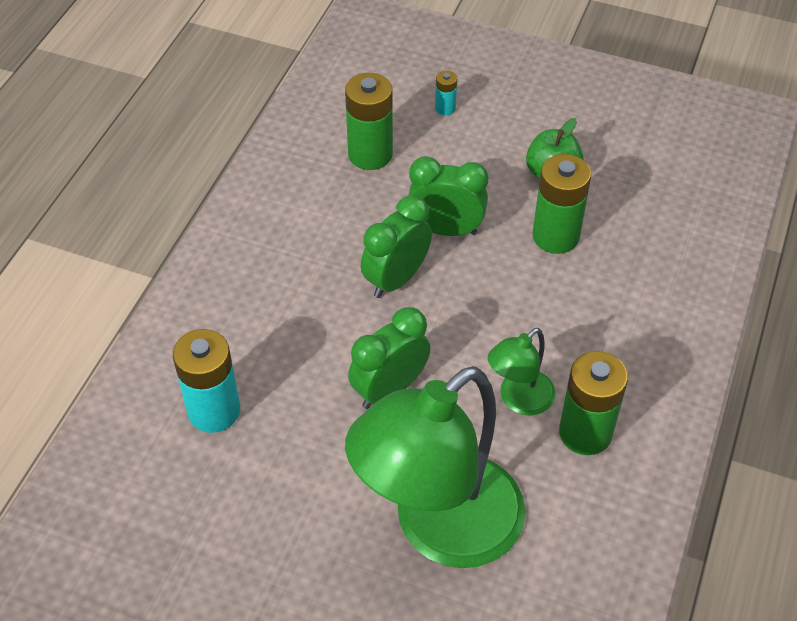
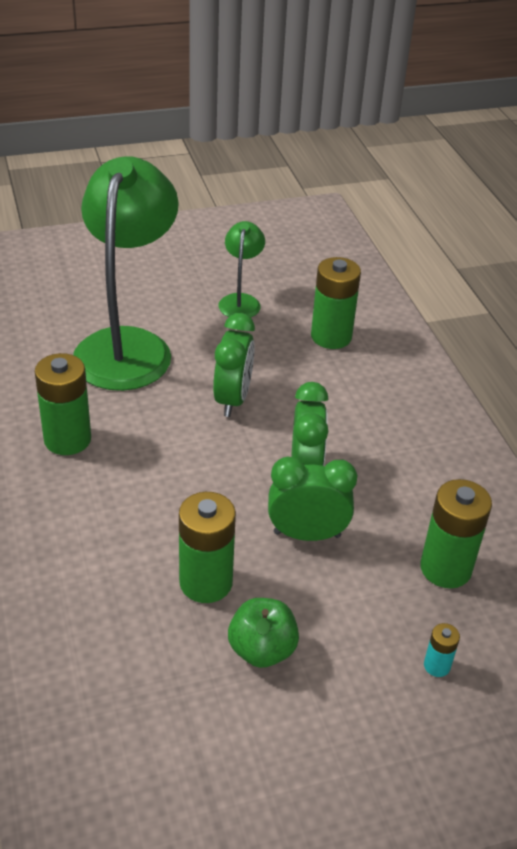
camera: 140 degrees right, 10 degrees down
(214, 411) = (331, 336): turquoise battery -> green battery
(446, 229) = (307, 534): green clock -> green clock turned 150 degrees counterclockwise
(519, 400) = (133, 436): green lamp -> green lamp (240, 301)

